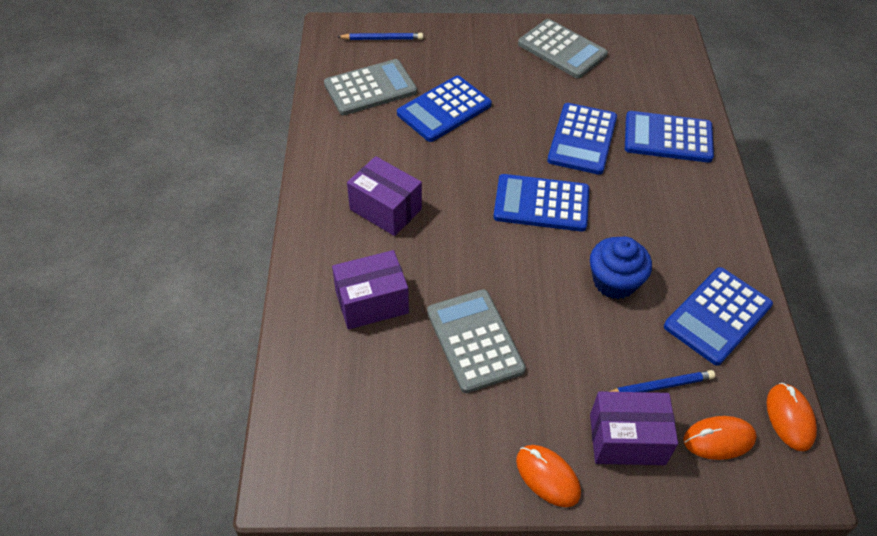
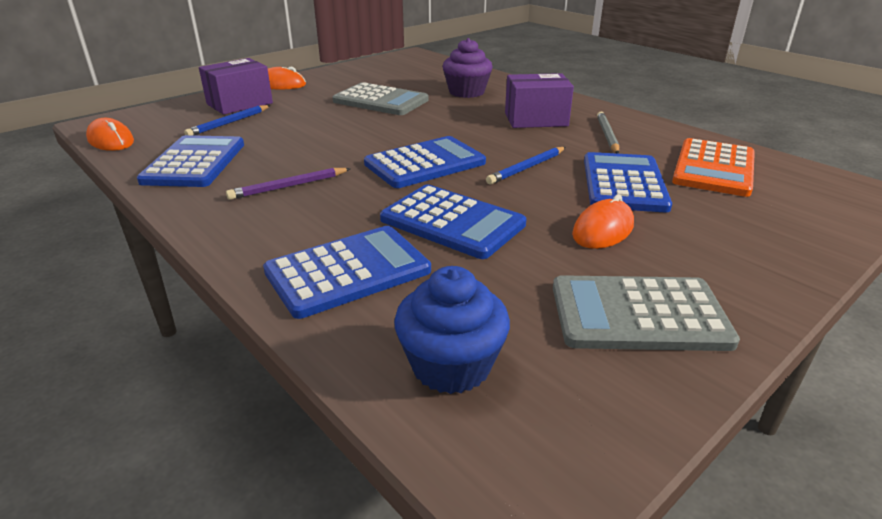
camera: 140 degrees right, 20 degrees down
(370, 88) = (714, 168): grey calculator -> orange calculator
(370, 155) = (607, 135): none -> grey pencil
(372, 302) = (466, 92): purple box -> purple cupcake
(382, 39) = (817, 209): blue pencil -> blue pencil (526, 168)
(582, 139) = (452, 222): blue calculator -> blue calculator turned 150 degrees clockwise
(614, 281) = (306, 149): blue cupcake -> blue cupcake (451, 365)
(658, 234) = (288, 186): none -> purple pencil
(718, 439) = (170, 119): orange mouse -> orange mouse (603, 230)

